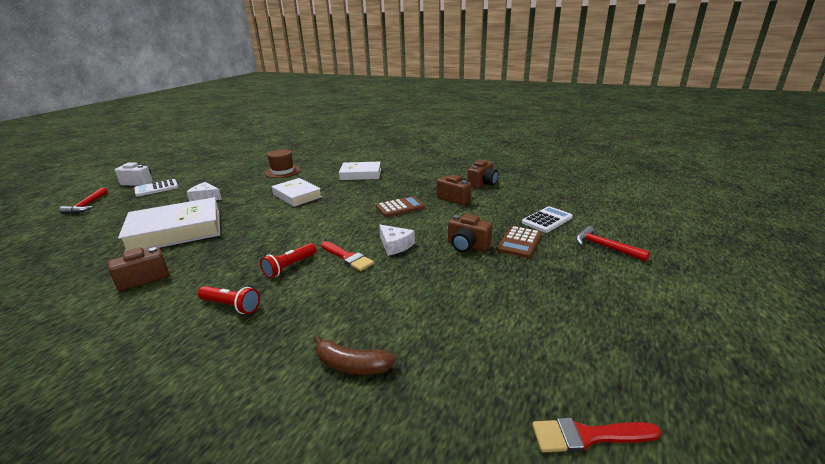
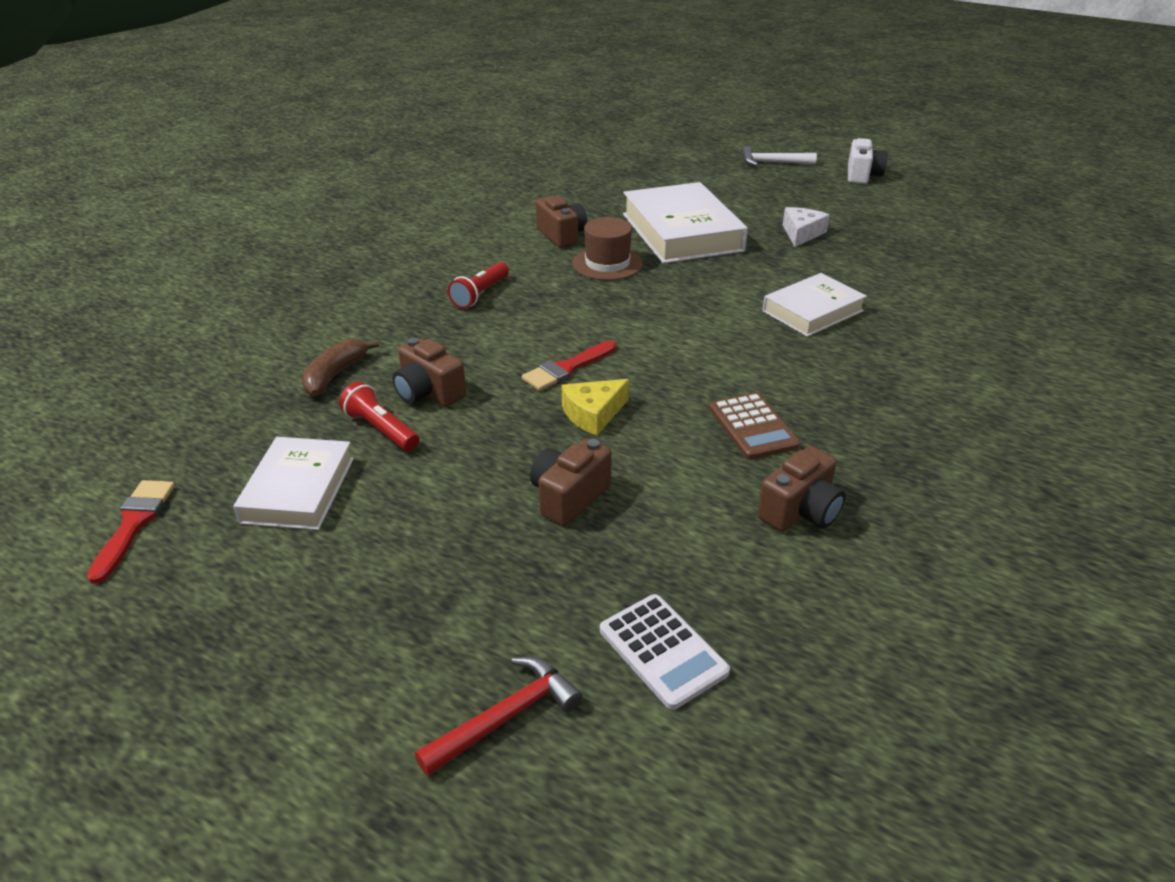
camera: 95 degrees right, 10 degrees up
(87, 205) = (772, 163): red hammer -> white hammer
(156, 188) = (838, 192): white calculator -> none
(282, 171) = (941, 286): brown hat -> brown hat (607, 263)
(289, 267) = (555, 323): red flashlight -> red flashlight (381, 429)
(360, 174) = (944, 379): white book -> white book (298, 490)
(395, 245) = (593, 414): white cheese -> yellow cheese
(482, 184) = (909, 577): brown camera -> brown camera (428, 392)
(519, 242) = (564, 573): brown calculator -> none

